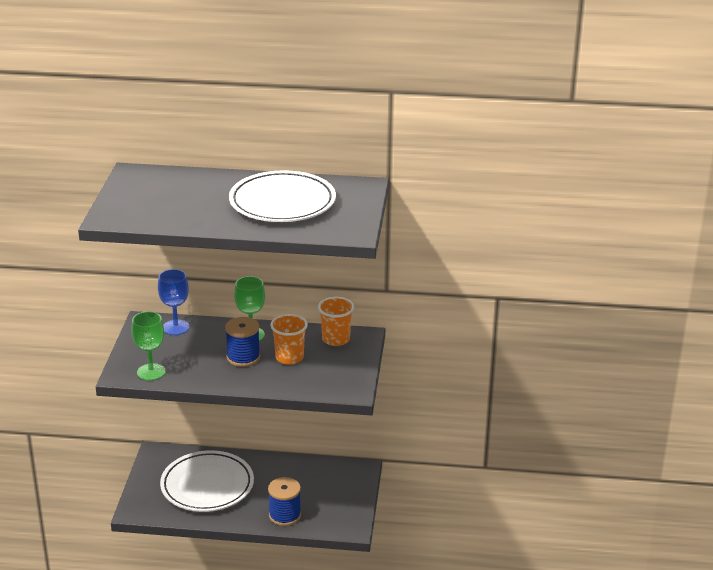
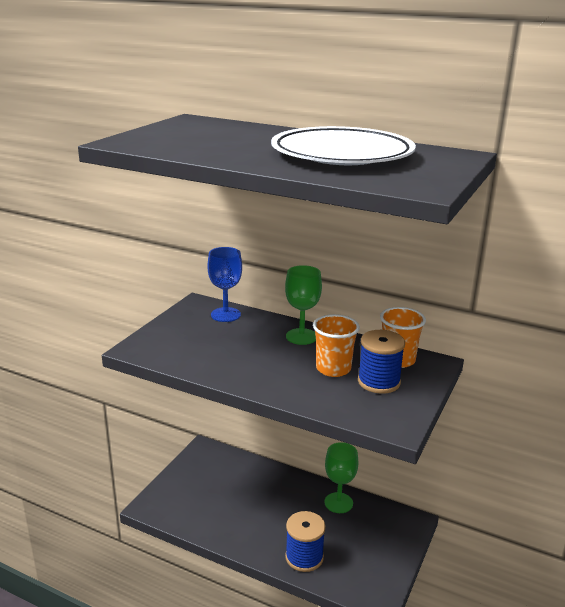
camera: 20 degrees right, 5 degrees down
(151, 372) = (169, 352): green goblet -> green goblet (338, 503)
(207, 486) = (236, 498): white plate -> none
(243, 357) = (280, 358): blue spool -> blue spool (379, 382)

